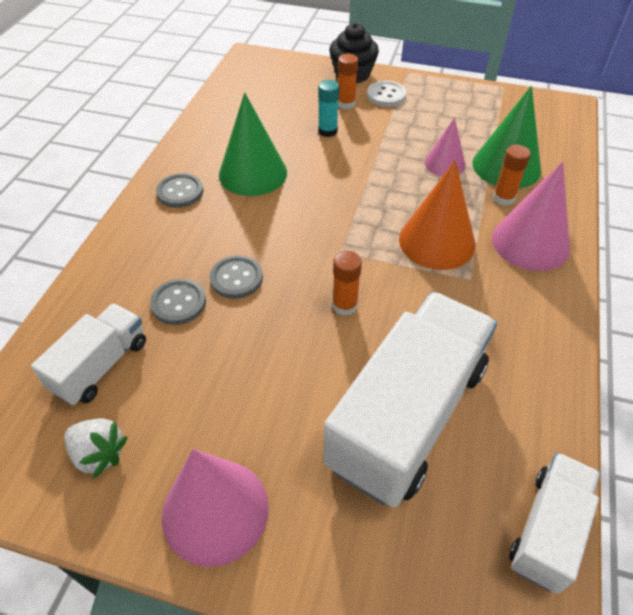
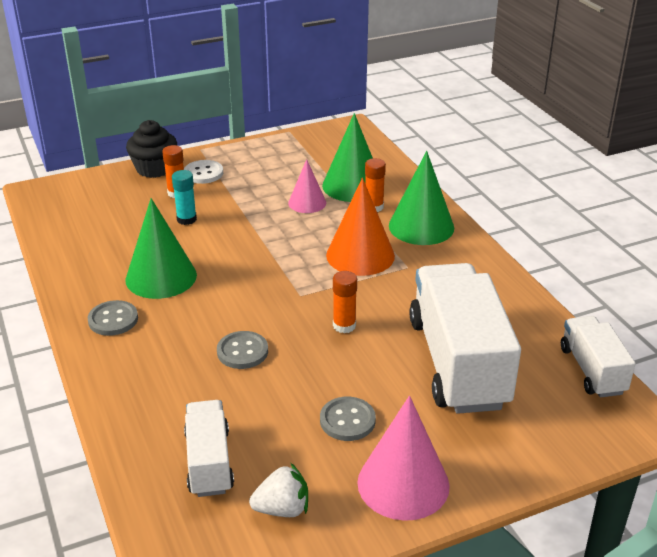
camera: 40 degrees left, 15 degrees down
(178, 303) = (217, 391): grey button -> grey button (347, 420)
(530, 242) = (421, 226): pink cone -> green cone

